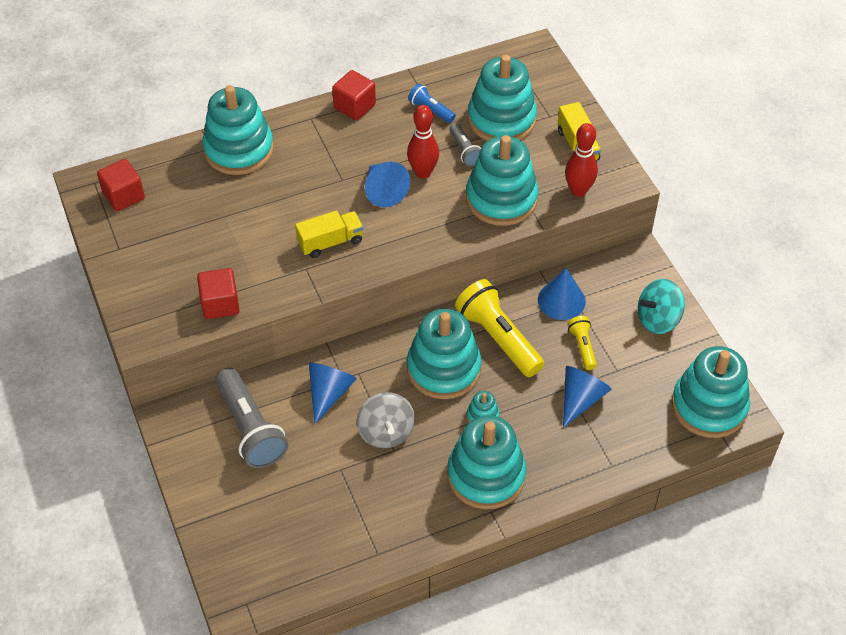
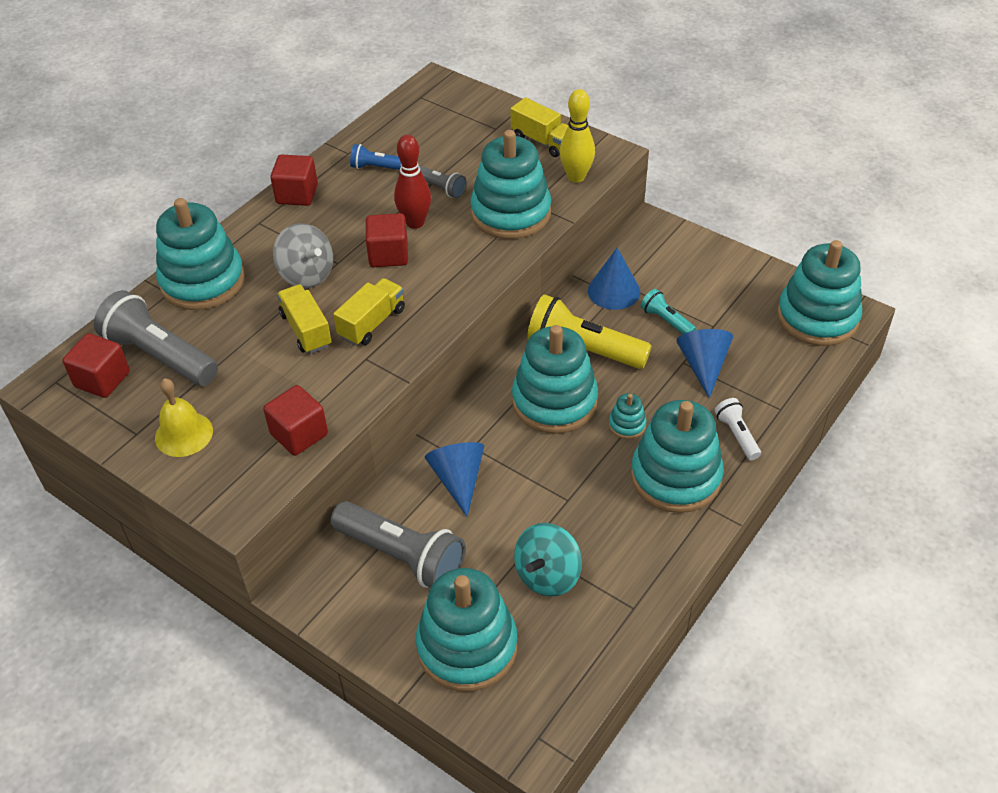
camera: 30 degrees left, 5 degrees down
(147, 265) = (184, 434): none -> yellow bell
(171, 196) = (160, 356): none -> grey flashlight
(281, 225) = (306, 330): none -> yellow truck
(383, 191) = (388, 255): blue cone -> red cube
(386, 432) = (546, 487): grey spinning top -> grey spinning top (306, 275)
(501, 119) = (453, 148): turquoise stacking toy -> turquoise stacking toy (467, 646)
(559, 468) = (737, 435): none -> white flashlight
(578, 190) = (576, 177): red bowling pin -> yellow bowling pin
(582, 347) = (666, 321): yellow flashlight -> turquoise flashlight
(658, 319) = (712, 267): turquoise spinning top -> turquoise spinning top (547, 575)

